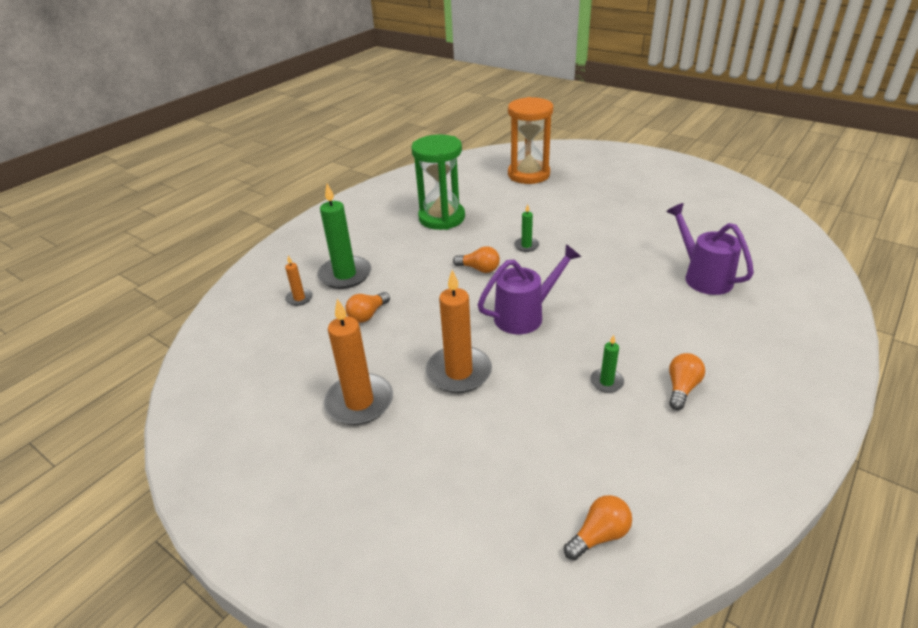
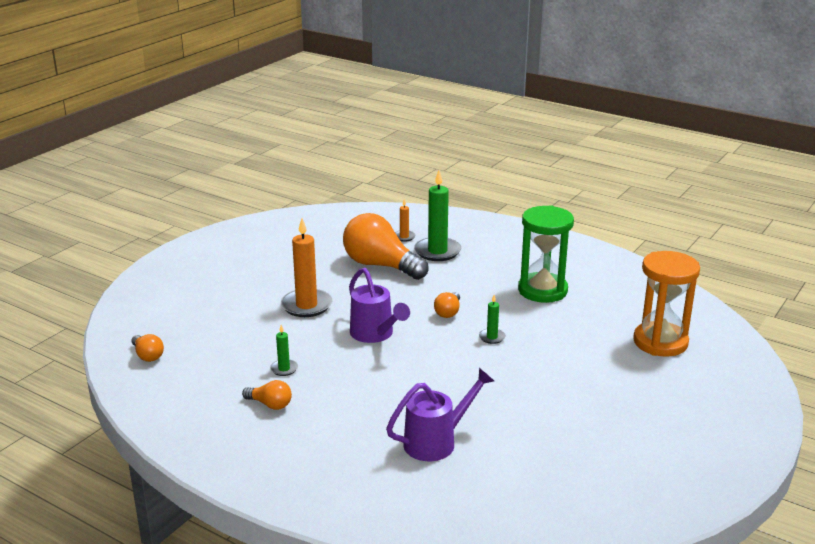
camera: 85 degrees right, 10 degrees down
(359, 402) = (282, 270): orange candle -> none
(368, 315) = (380, 265): orange light bulb -> orange light bulb, size x2.20

